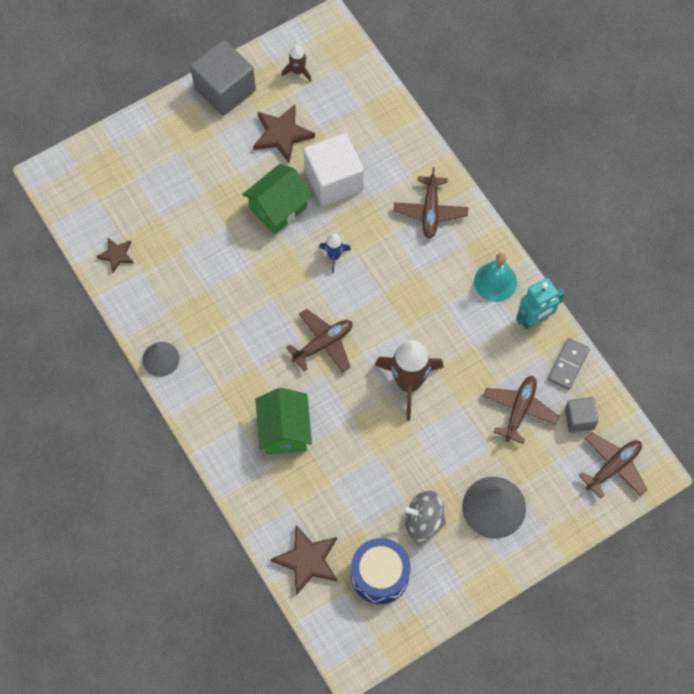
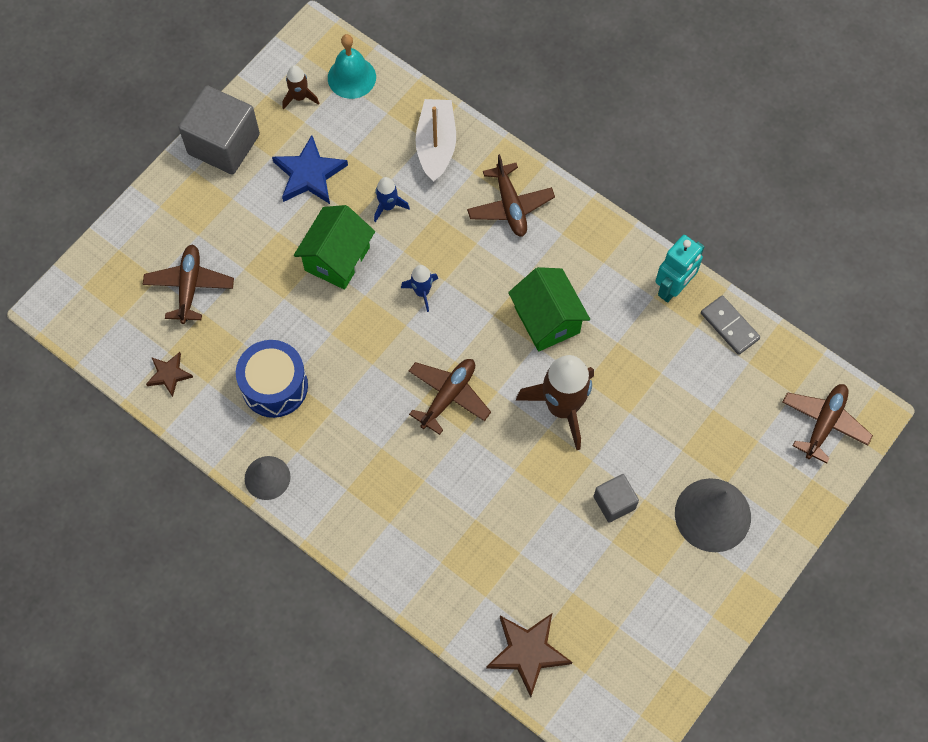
camera: 20 degrees left, 0 degrees up
(282, 135) = (309, 174): brown star -> blue star
(284, 430) = (443, 511): green house -> green house (547, 320)
(334, 180) = (388, 206): white cube -> blue rocket
(380, 575) = (616, 639): blue drum -> blue drum (274, 386)
(390, 144) = (436, 145): none -> white boat
(423, 521) = (641, 558): grey spinning top -> none
(495, 282) = (613, 261): turquoise bell -> turquoise bell (351, 77)
(519, 410) = (697, 395): brown plane -> brown plane (189, 287)
(568, 364) = (729, 326): grey domino -> grey domino turned 45 degrees counterclockwise
(579, 419) = (766, 382): grey cube -> grey cube (614, 502)

